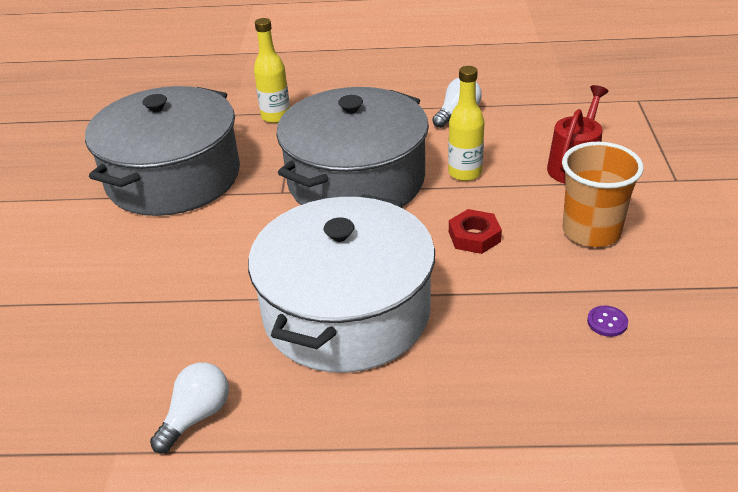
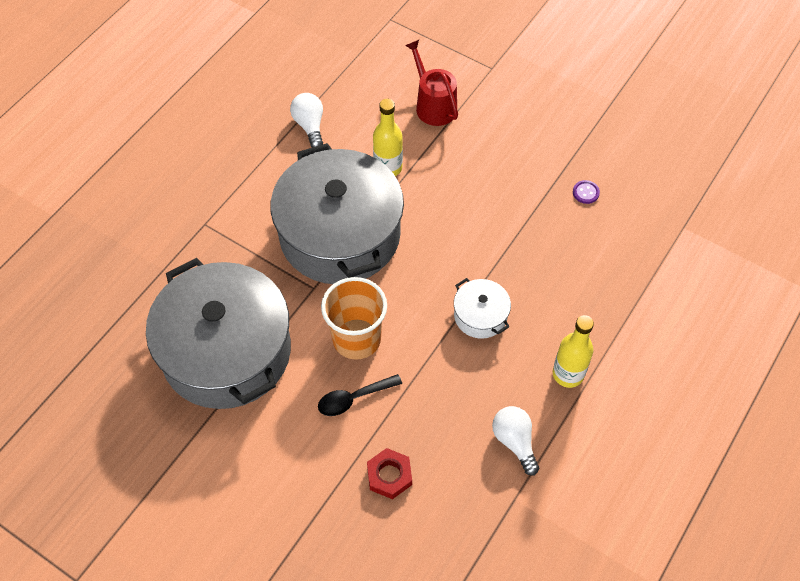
camera: 60 degrees left, 20 degrees up
(173, 269) = (353, 398): none -> black spoon
(276, 116) = (198, 240): yellow bottle -> yellow bottle (568, 374)
(347, 312) = (480, 315): white pot -> white pot, size x0.42
(474, 236) = (461, 205): red nut -> red nut (389, 475)
(591, 231) = (505, 144): orange cup -> orange cup (356, 339)

